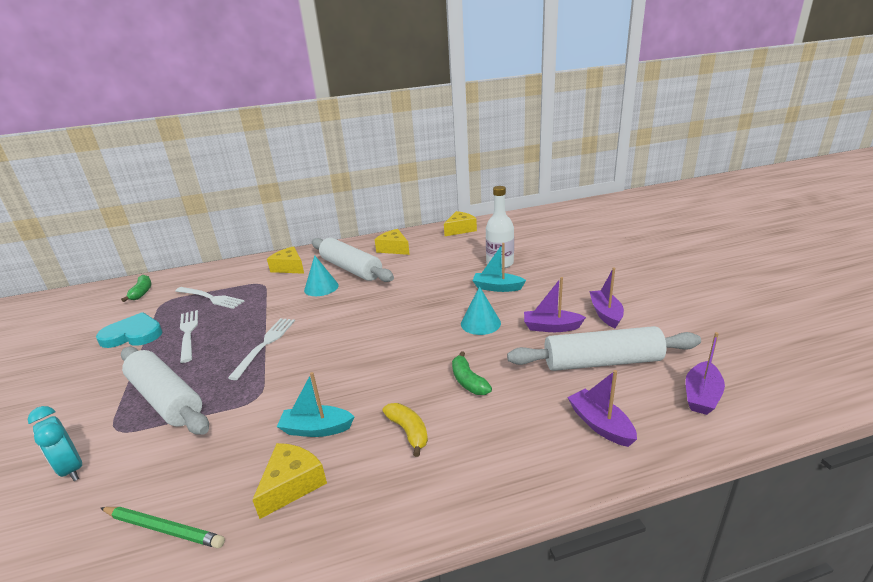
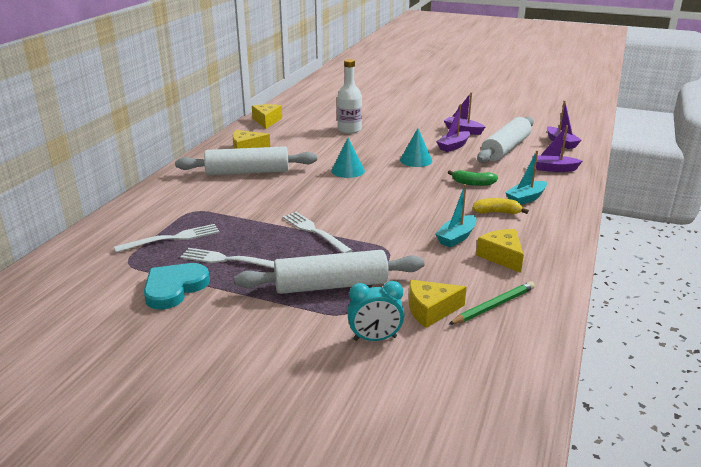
camera: 55 degrees left, 0 degrees up
(142, 292) = (71, 272): green banana -> none
(289, 267) = (186, 193): yellow cheese -> yellow cheese (430, 310)
(321, 287) = (257, 190): turquoise cone -> turquoise cone (348, 170)
(497, 288) = (381, 141): turquoise boat -> turquoise boat (526, 198)

